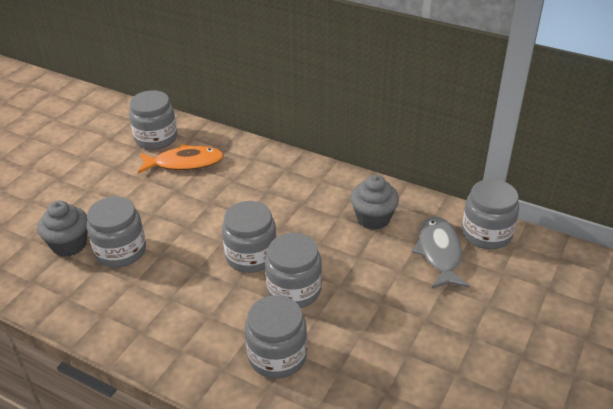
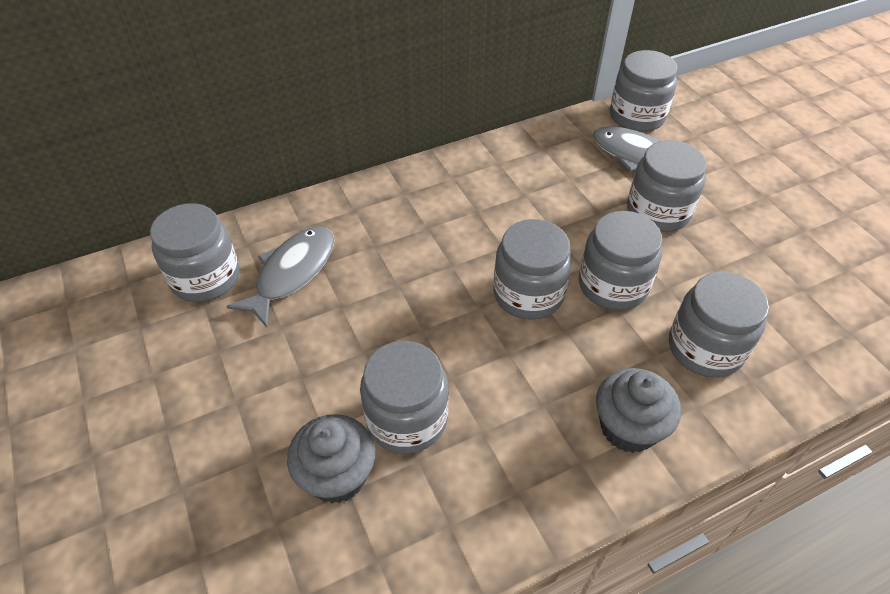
camera: 55 degrees left, 10 degrees up
(184, 163) = (292, 273): orange fish -> grey fish
(373, 218) = (551, 172): grey cupcake -> grey cupcake (628, 427)
(389, 284) = (658, 211): none -> grey jar

